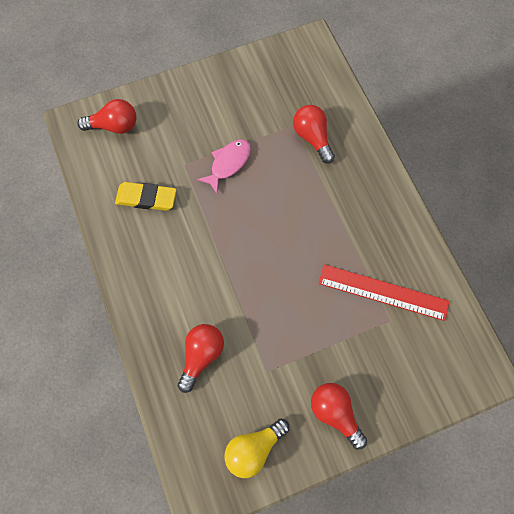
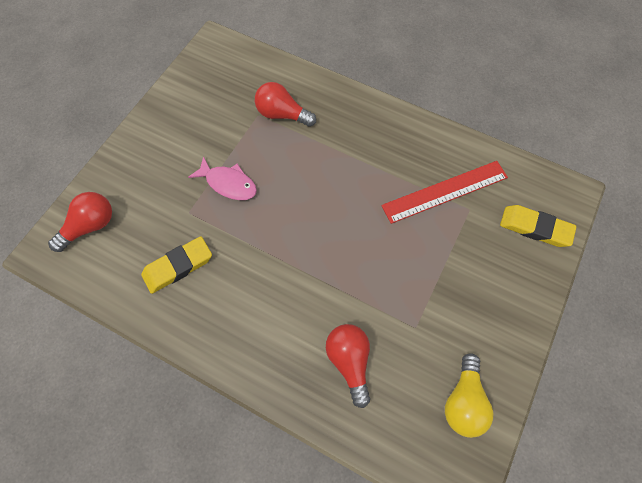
camera: 40 degrees left, 5 degrees down
(228, 163) = (228, 183): pink fish -> pink fish turned 120 degrees clockwise
(335, 412) = (497, 314): red light bulb -> none
(428, 376) = (535, 228): none -> yellow eraser

